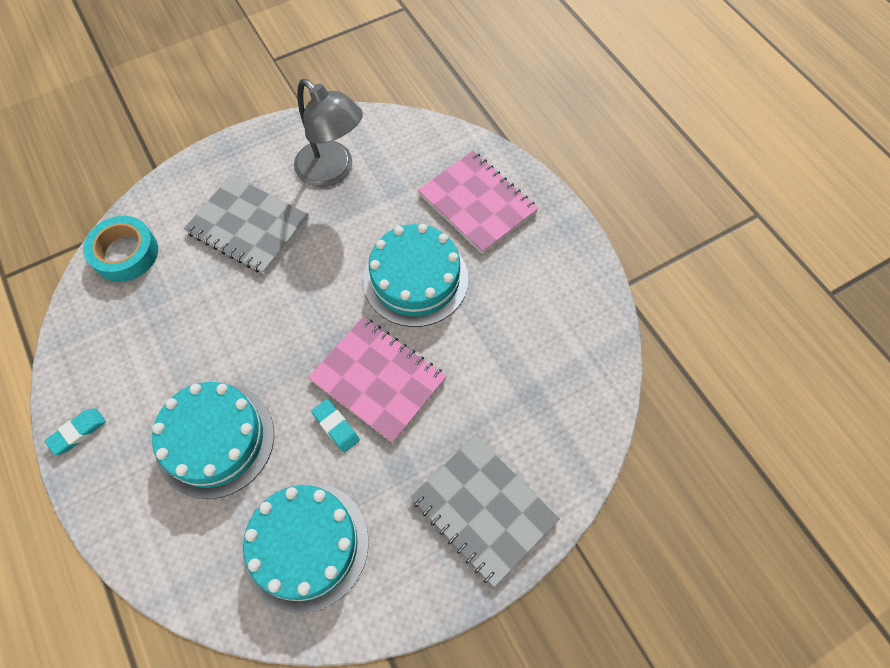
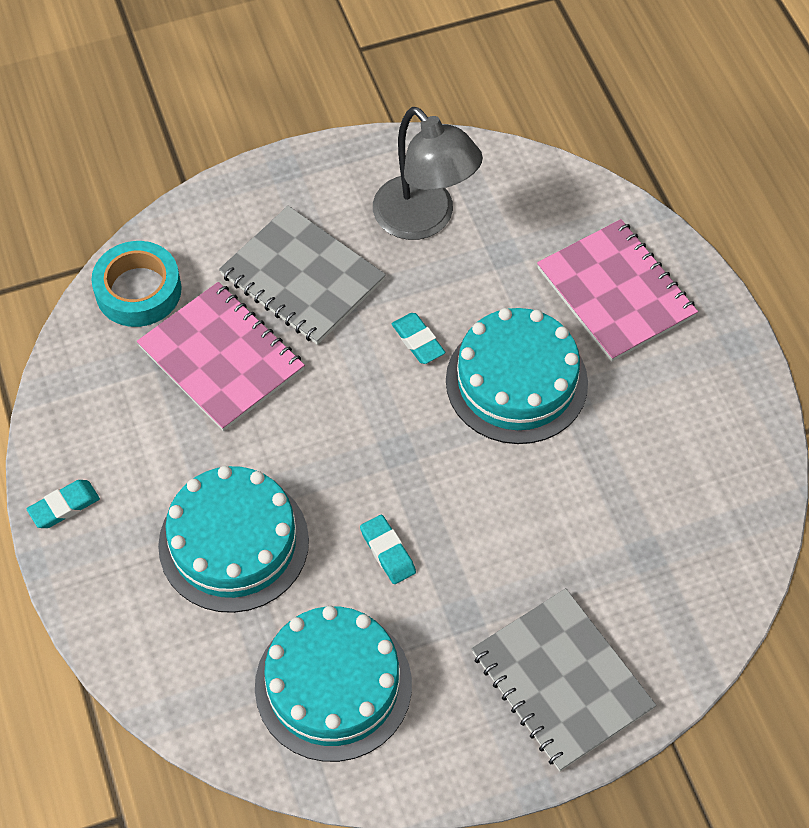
camera: 10 degrees right, 5 degrees down
(339, 260) = (418, 341): none -> turquoise eraser
(378, 379) = (449, 502): pink notebook -> pink notebook (221, 358)

